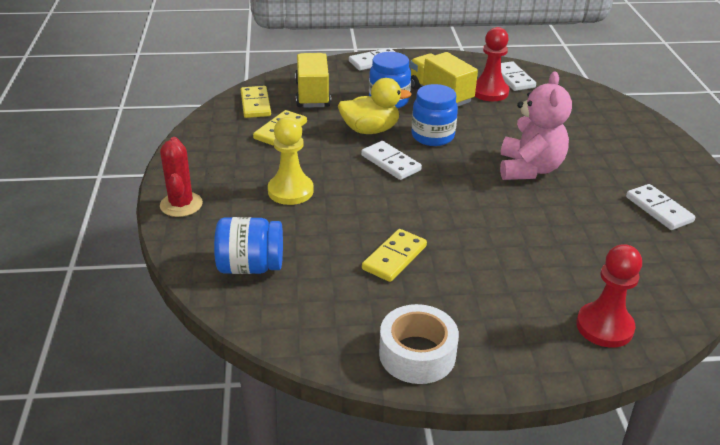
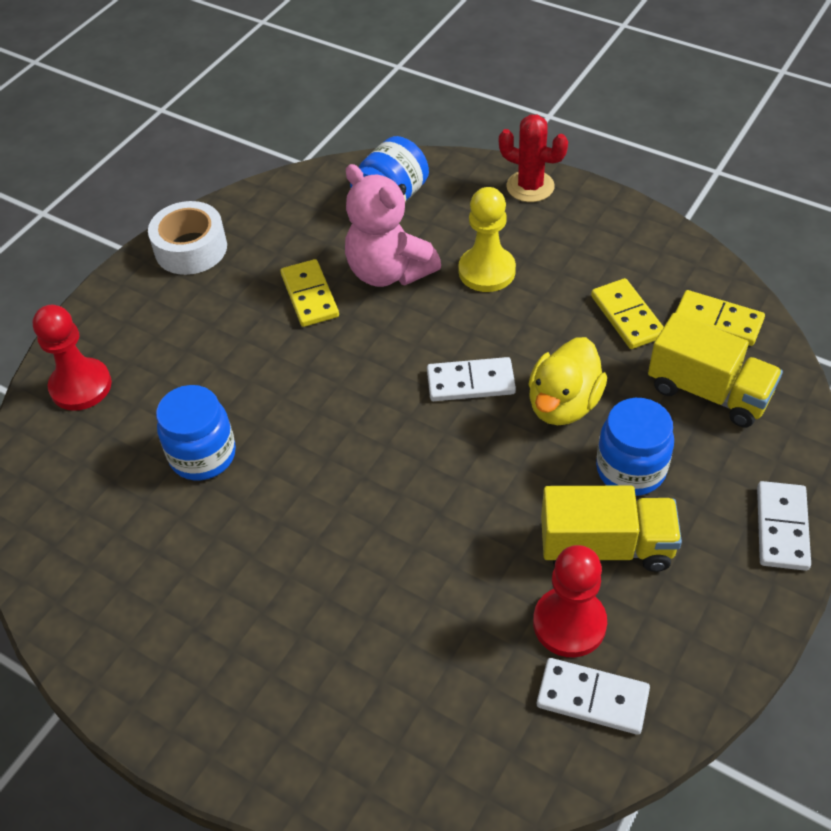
camera: 130 degrees right, 15 degrees up
(432, 136) = (496, 461): blue jar -> blue jar (203, 455)
(529, 169) = (339, 515): pink teddy bear -> pink teddy bear (389, 271)
(658, 209) = (147, 588): white domino -> none

